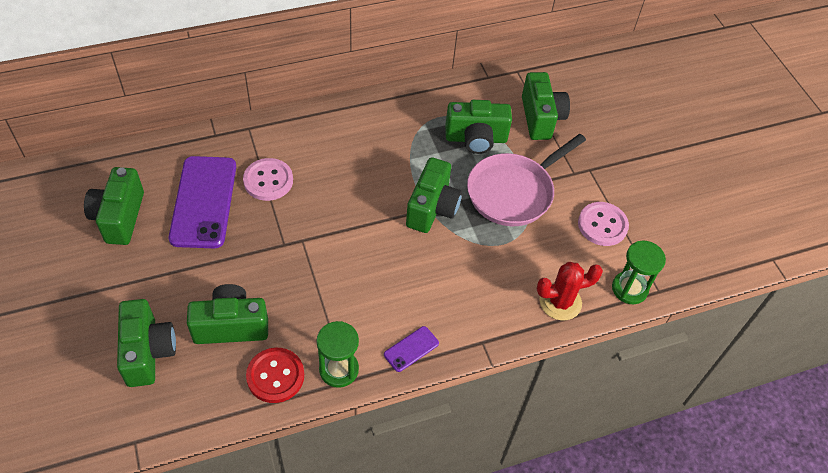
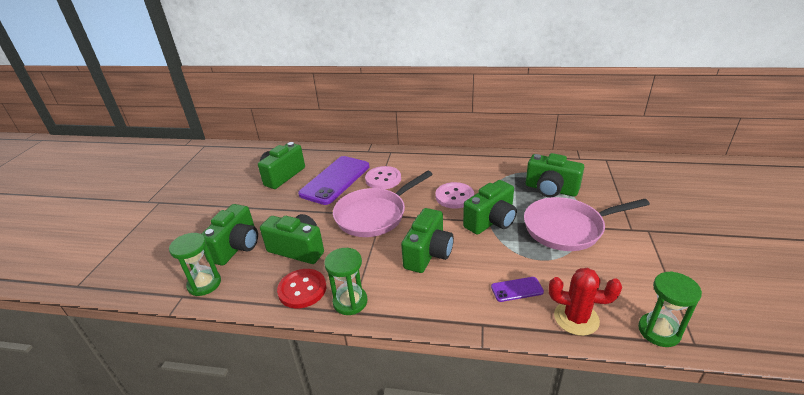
camera: 35 degrees right, 20 degrees down
(149, 416) = (204, 284): none -> green hourglass
(293, 243) = (374, 215): none -> pink pan
(411, 349) = (416, 308): purple phone -> purple phone (517, 289)
(541, 118) = (614, 189): green camera -> green camera (428, 254)
(602, 225) = (646, 272): pink button -> pink button (454, 196)

